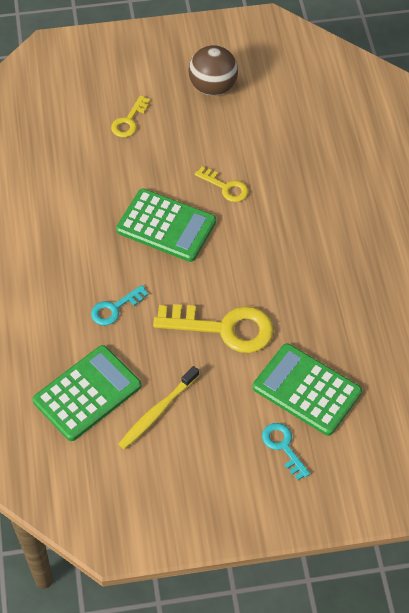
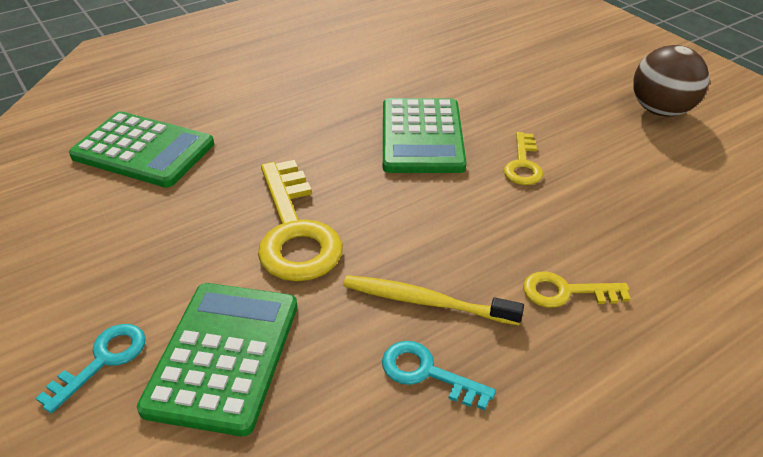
camera: 65 degrees right, 15 degrees down
(115, 308) = (276, 135): turquoise key -> turquoise key (427, 373)
(129, 121) = (543, 71): yellow key -> yellow key (566, 292)
(157, 412) = (132, 212): yellow toothbrush -> yellow toothbrush (426, 302)

